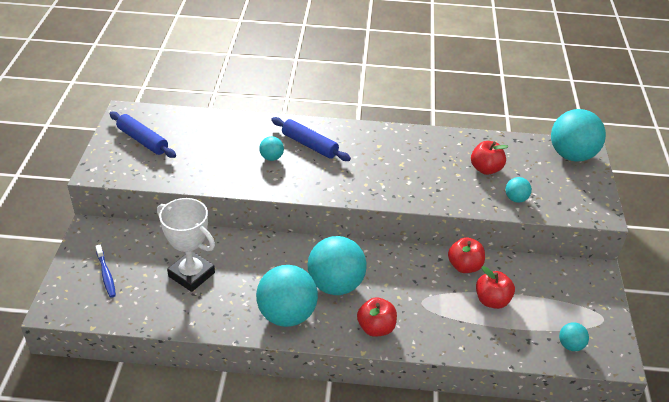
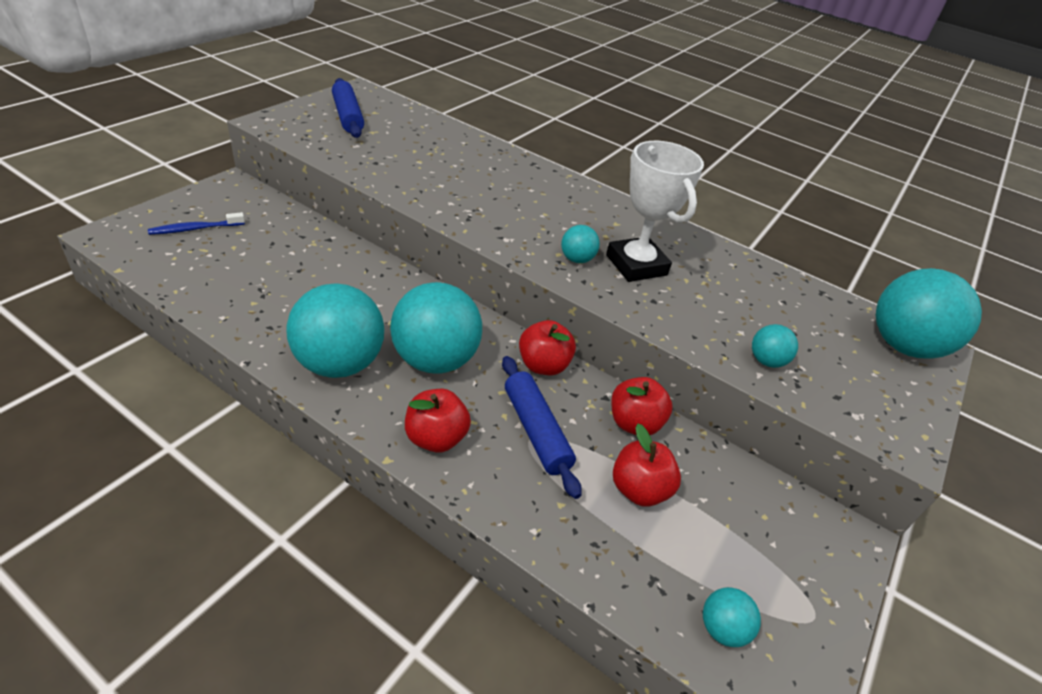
camera: 25 degrees right, 0 degrees up
(106, 274) = (195, 229): blue toothbrush -> blue toothbrush turned 60 degrees clockwise
(191, 274) = (281, 269): white trophy -> white trophy (636, 265)
(271, 158) = (469, 183): turquoise ball -> turquoise ball (576, 259)
(310, 145) = (528, 189): blue rolling pin -> blue rolling pin (536, 431)
(486, 169) = (747, 307): red apple -> red apple (543, 365)

